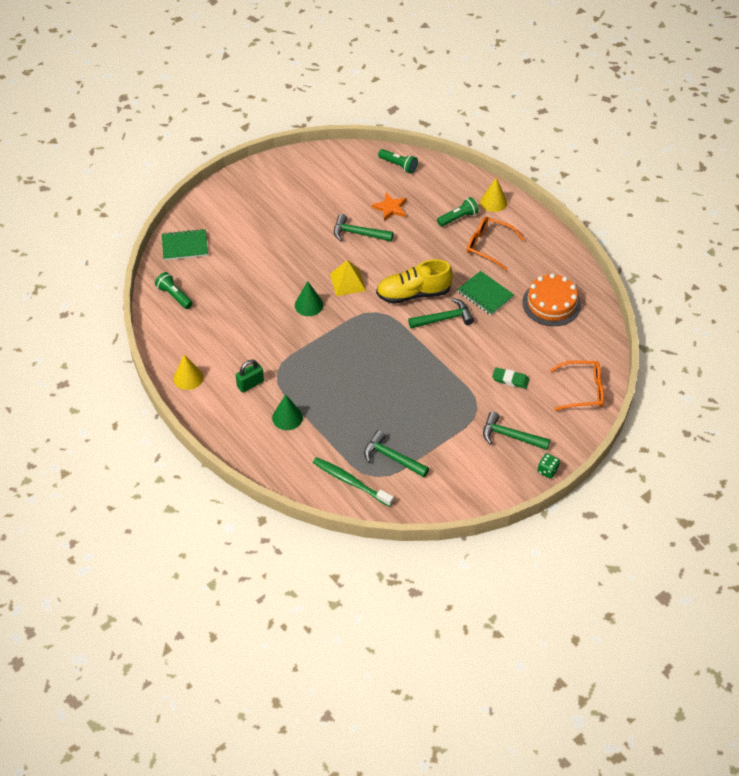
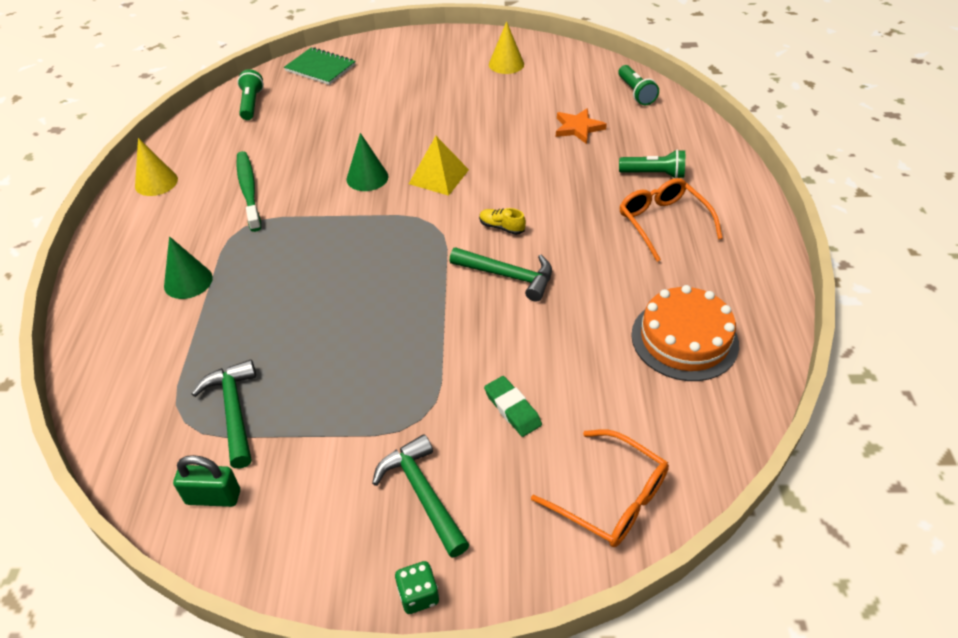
camera: 40 degrees right, 5 degrees down
(250, 384) = (202, 223): green padlock -> green padlock (213, 497)
(350, 482) = (148, 407): green toothbrush -> green toothbrush (249, 190)
(358, 233) = (510, 135): green hammer -> none
(413, 294) = (501, 227): yellow shoe -> yellow shoe, size x0.42
(485, 294) = (596, 276): green notebook -> none
(493, 202) = (721, 178): yellow cone -> yellow cone (506, 64)

